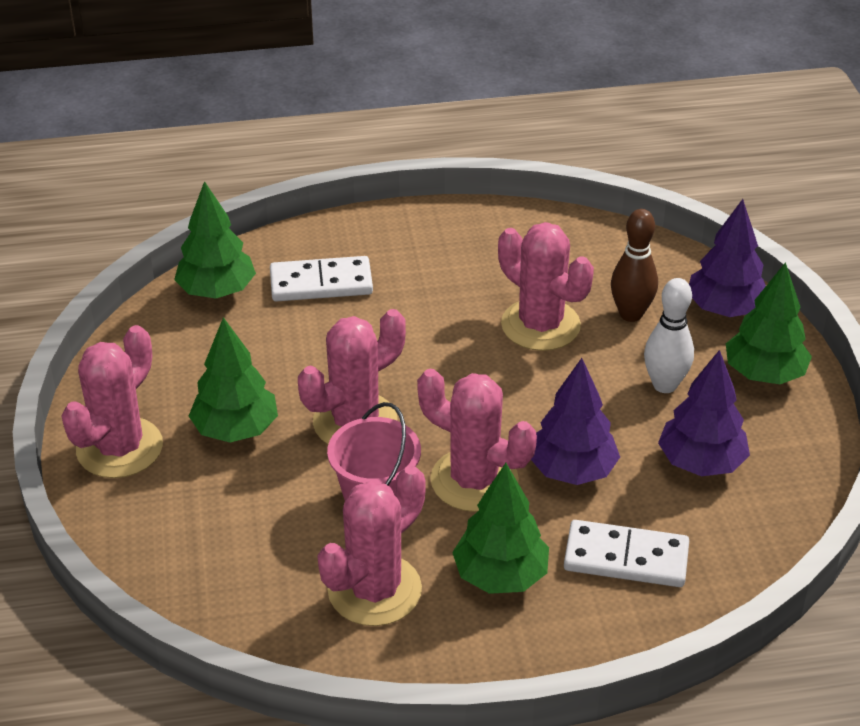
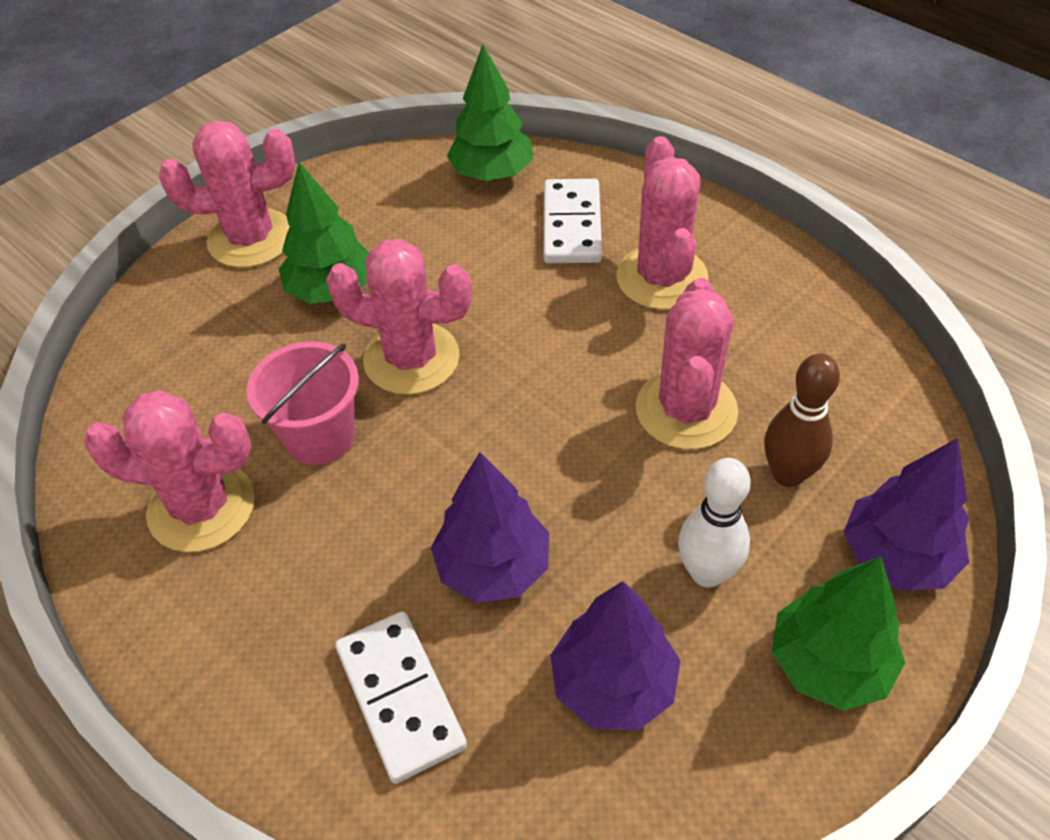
camera: 55 degrees right, 10 degrees up
(321, 283) = (572, 225): white domino -> white domino turned 45 degrees clockwise
(474, 480) = (409, 493): pink cactus -> pink cactus (661, 278)
(500, 576) = (291, 596): green tree -> none

